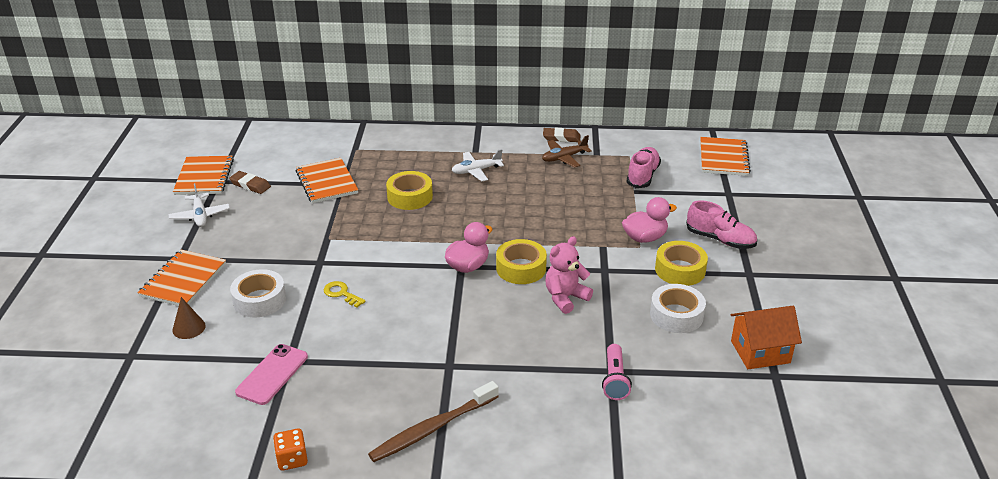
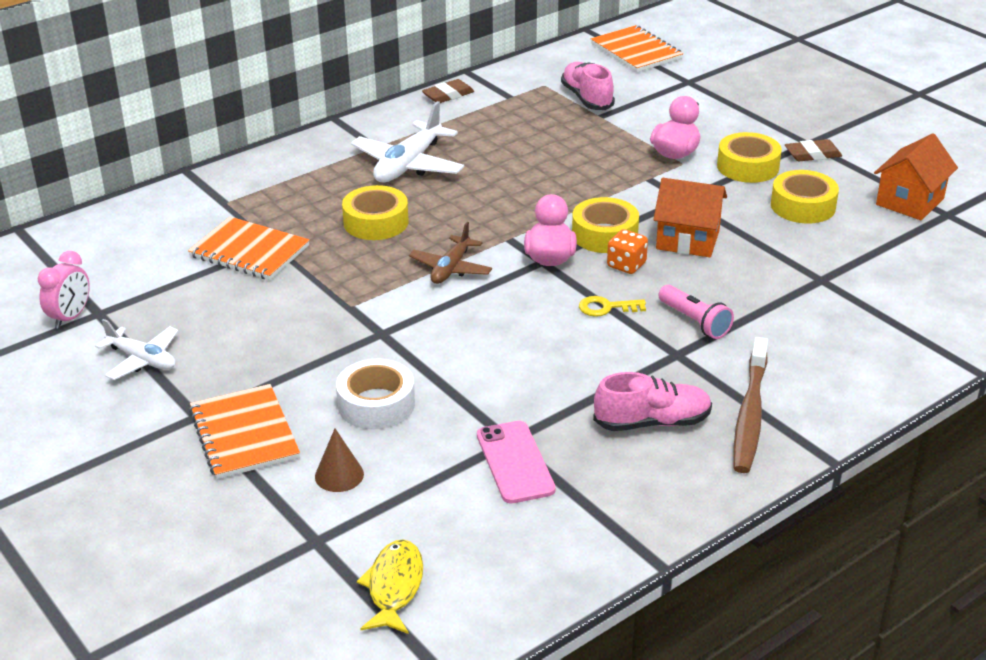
camera: 40 degrees left, 0 degrees up
(124, 403) = (394, 587): none -> yellow fish
(204, 177) = (70, 317): orange notebook -> pink clock
(250, 185) = (153, 298): brown eraser -> brown eraser (812, 154)
(292, 459) = (666, 520): orange dice -> orange dice (626, 265)
(341, 294) = (459, 350): yellow key -> yellow key (606, 307)
(476, 171) = (408, 165): white plane -> white plane, size x1.58
(564, 158) = (482, 113): brown plane -> brown plane (451, 268)
(565, 298) = (687, 240): pink teddy bear -> orange house
(614, 380) = (836, 285): pink flashlight -> pink flashlight (695, 322)
(676, 315) = (803, 206): white tape -> yellow tape
(720, 240) = (742, 125): pink shoe -> pink shoe (652, 422)

